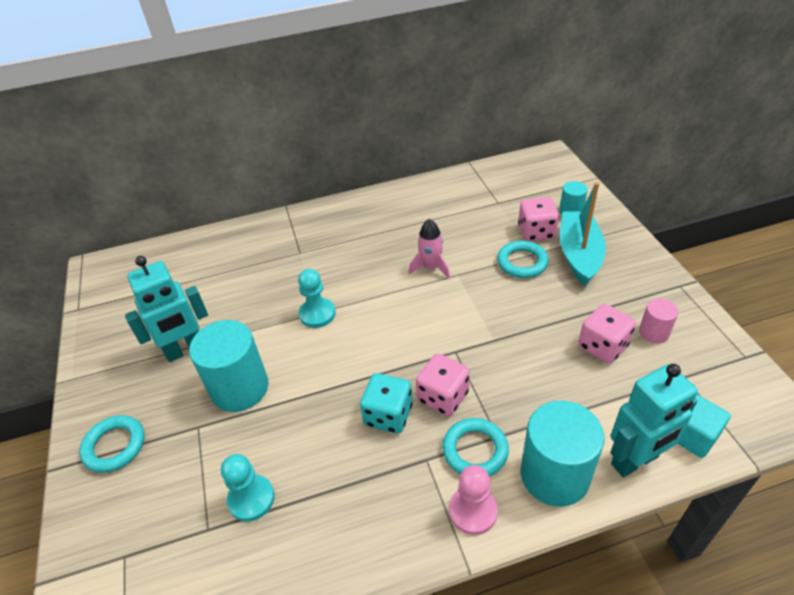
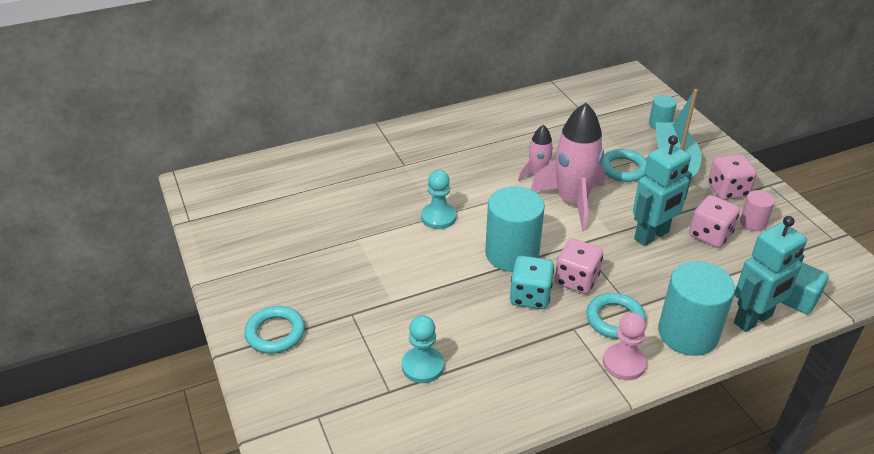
camera: 10 degrees left, 5 degrees down
(185, 350) = (316, 252): turquoise robot -> turquoise robot (652, 236)
(240, 388) = (382, 281): turquoise cylinder -> turquoise cylinder (512, 254)
(460, 300) = (572, 201): none -> pink rocket
(536, 232) = (631, 143): pink dice -> pink dice (727, 190)

